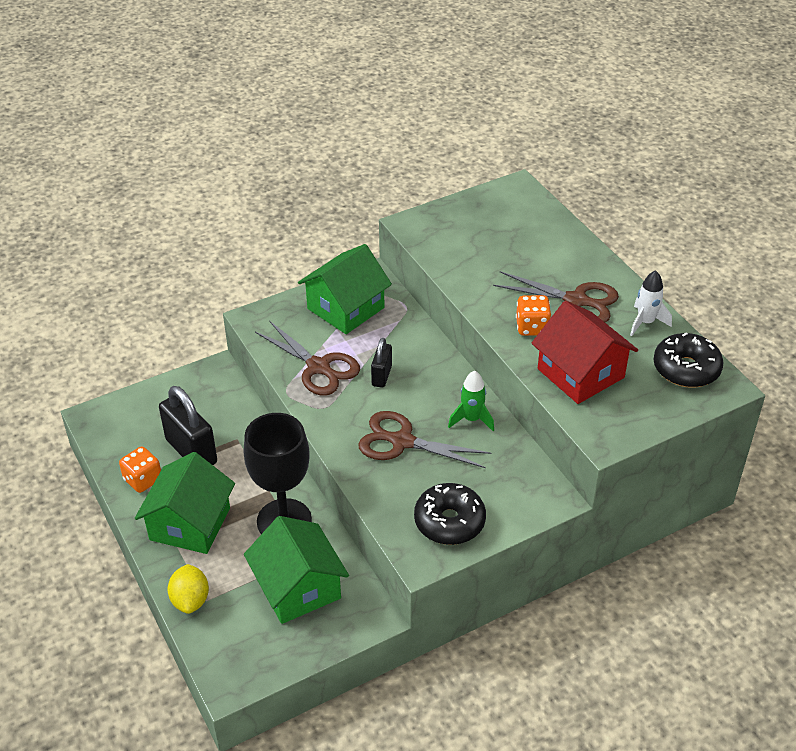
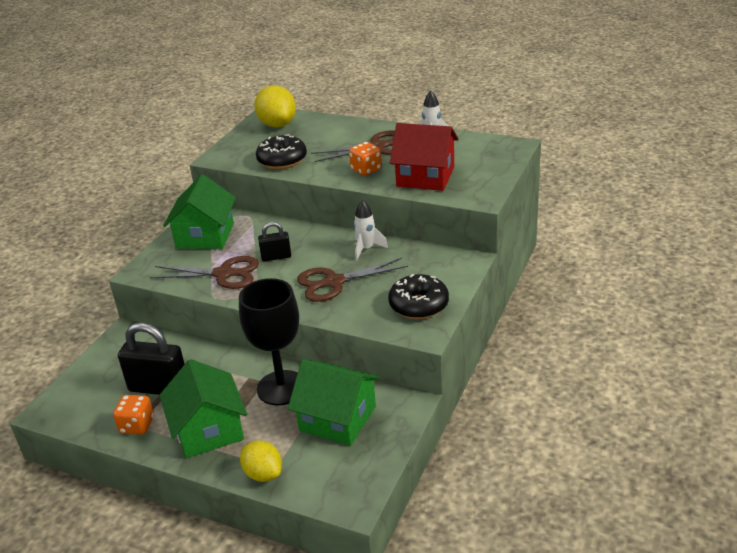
camera: 35 degrees left, 10 degrees down
(382, 376) = (276, 257): black padlock -> black padlock turned 75 degrees counterclockwise
(471, 419) = (366, 249): green rocket -> white rocket
(511, 209) = (277, 125): none -> yellow lemon
(686, 369) = (483, 148): black donut -> black donut (282, 160)

